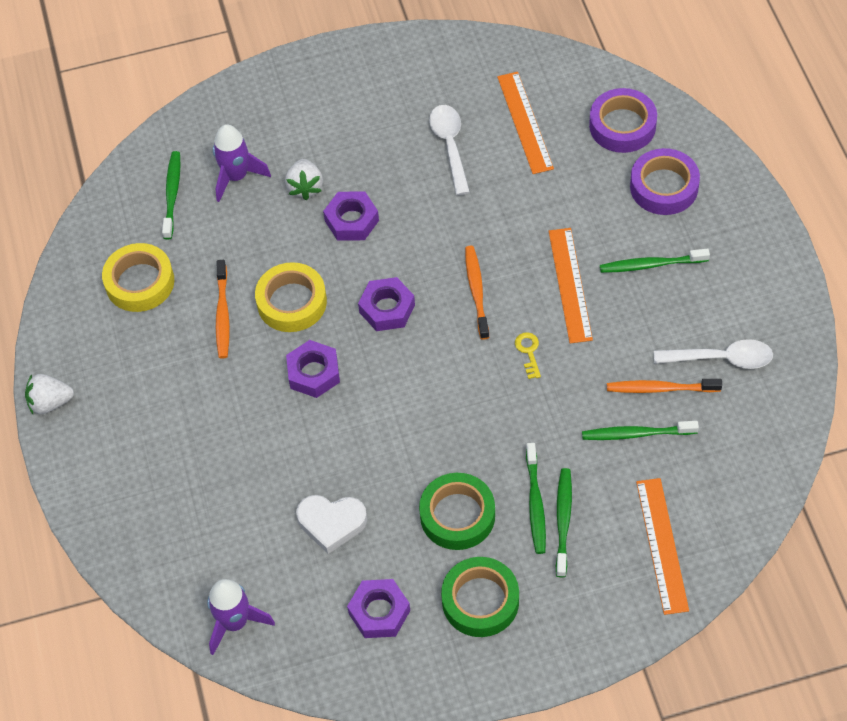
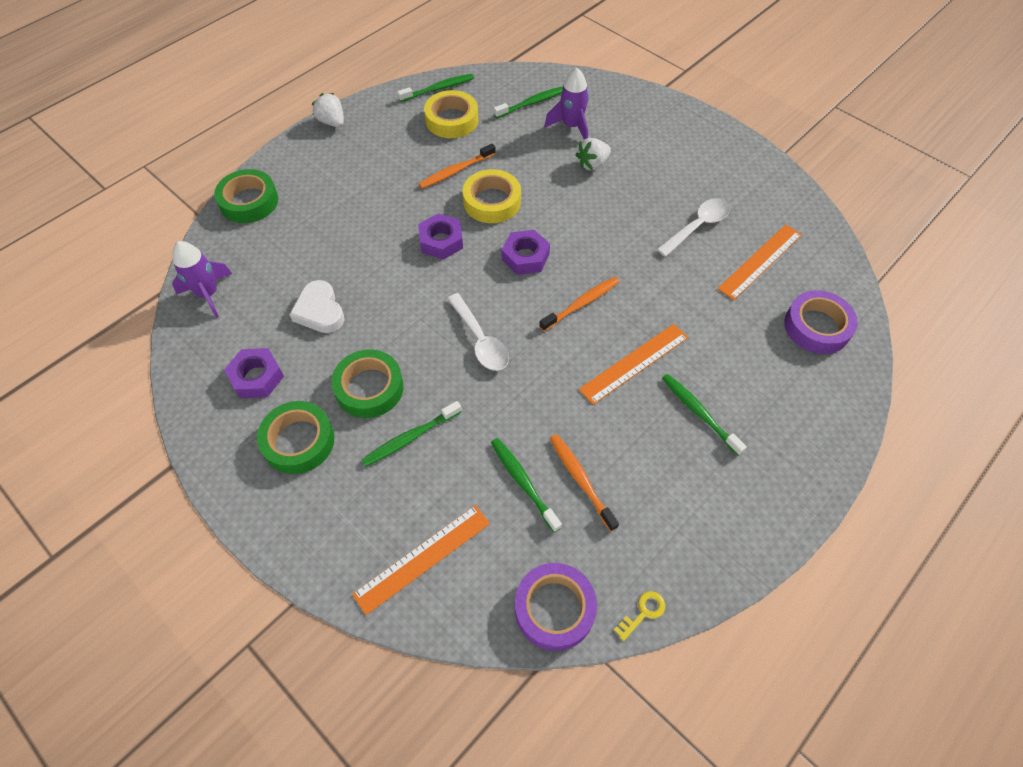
camera: 55 degrees right, 0 degrees up
(120, 536) = (249, 201): none -> green tape
(351, 220) = (585, 202): purple nut -> none
(528, 352) = (550, 365): yellow key -> yellow key (643, 613)
(563, 520) = (405, 466): green toothbrush -> green toothbrush (438, 89)
(664, 187) = (784, 385): purple tape -> purple tape (554, 609)
(721, 358) = (645, 515): white spoon -> white spoon (480, 340)

